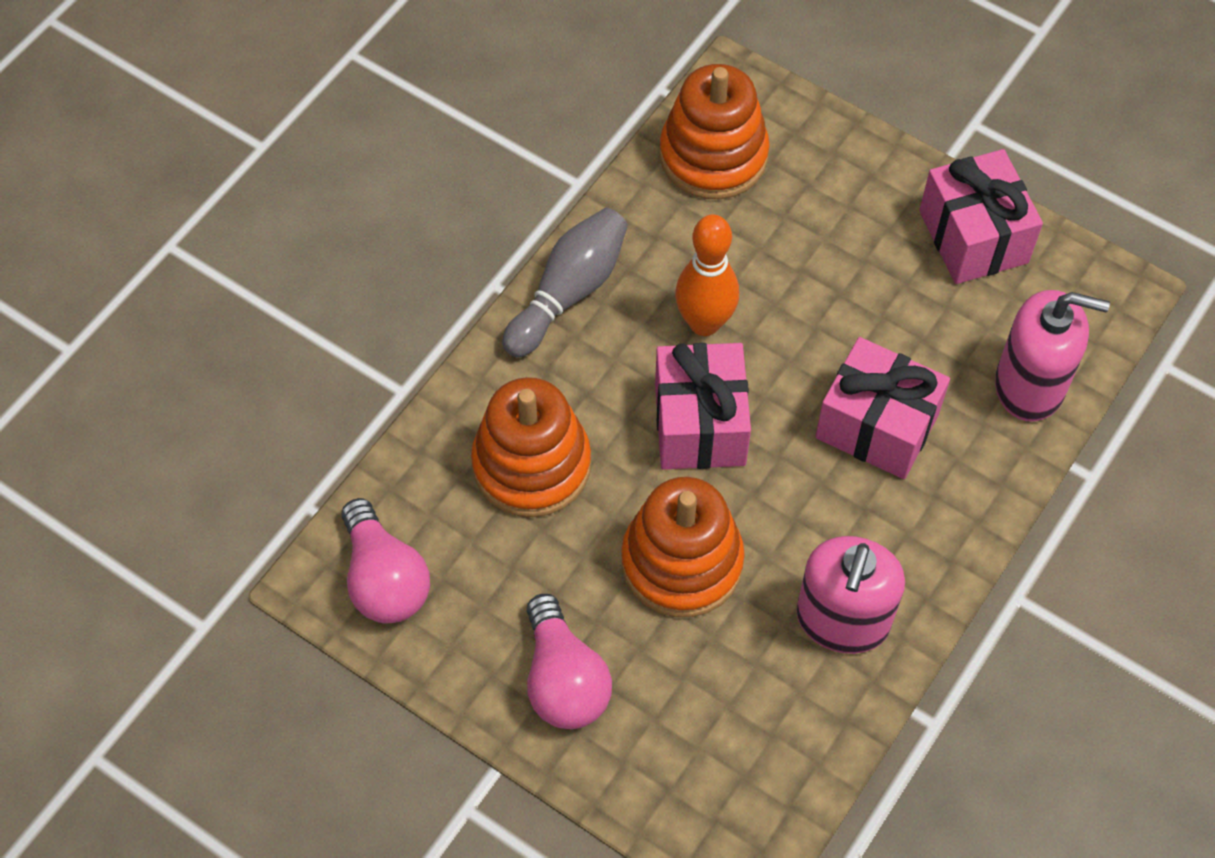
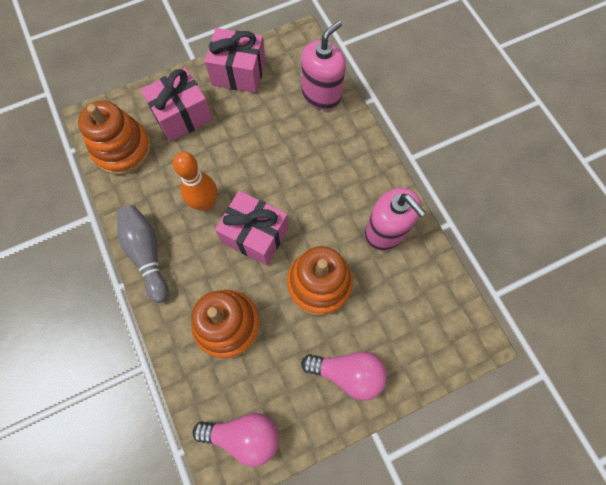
camera: 60 degrees left, 10 degrees up
(877, 426) = (303, 163): pink gift -> pink gift (182, 116)

